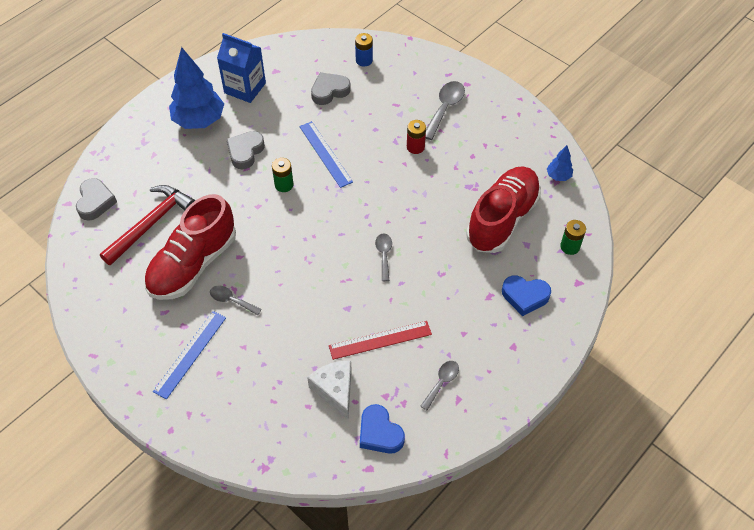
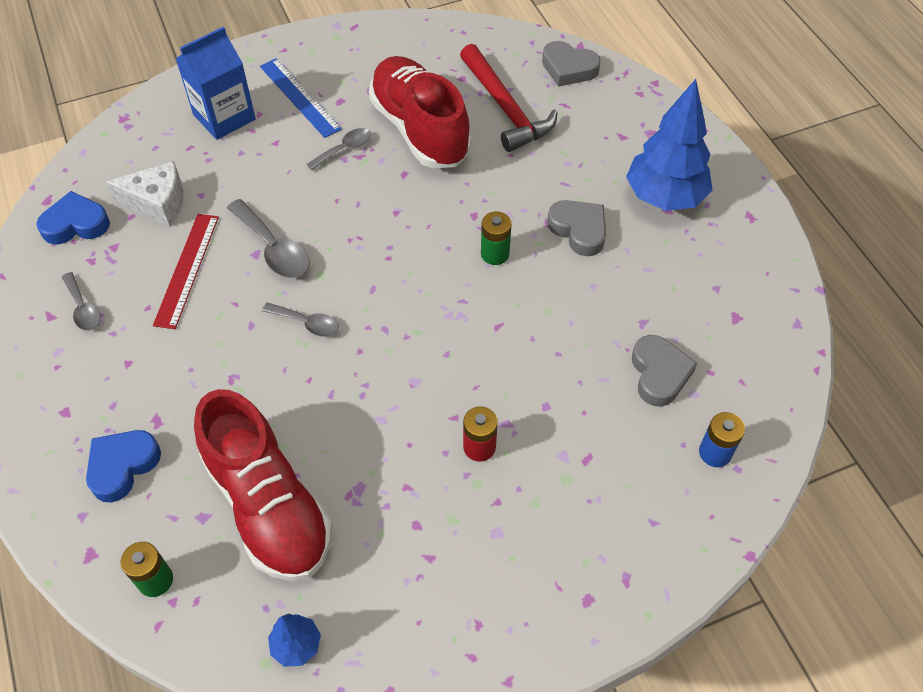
camera: 115 degrees right, 0 degrees up
(245, 88) = (711, 267): blue carton -> blue carton (224, 117)
(325, 154) = (527, 321): blue ruler -> none
(445, 108) = (543, 532): grey spoon -> grey spoon (274, 248)

